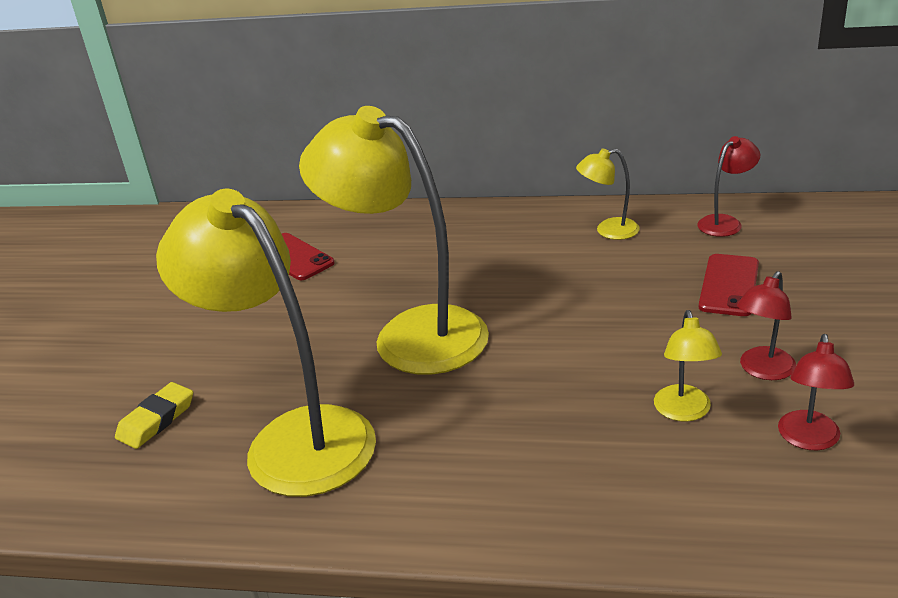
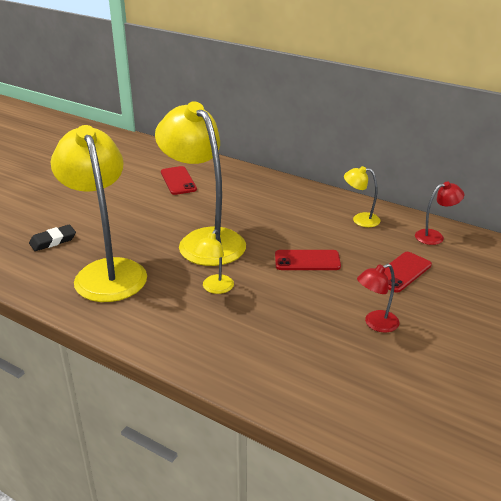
camera: 20 degrees right, 0 degrees up
(156, 420) = (53, 241): yellow eraser -> black eraser
(589, 313) = (307, 261): none -> red phone
(684, 412) = (311, 329): yellow lamp -> yellow lamp (215, 288)
(809, 440) = (366, 368): red lamp -> none

